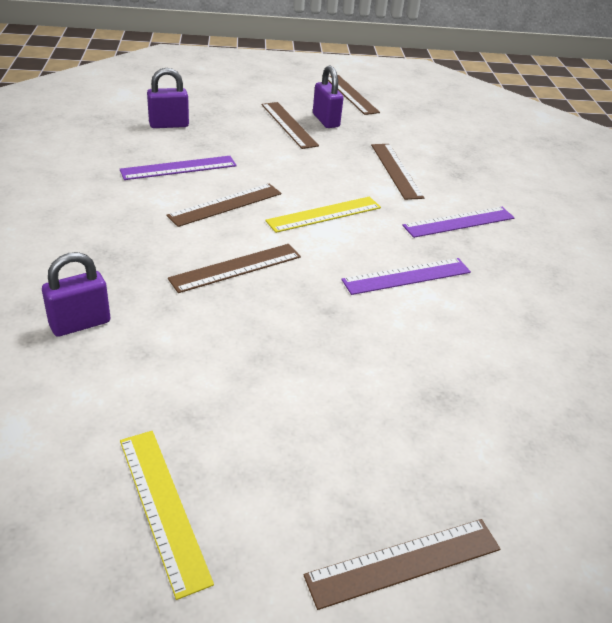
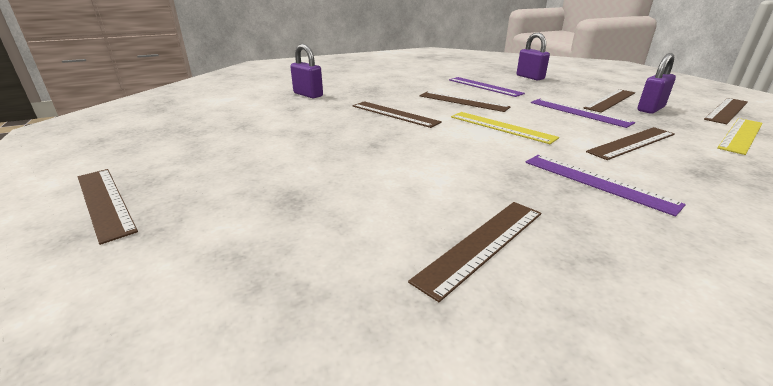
camera: 75 degrees right, 10 degrees down
(162, 507) = (171, 131): yellow ruler -> yellow ruler (740, 135)
(406, 276) = (457, 166): purple ruler -> purple ruler (579, 112)
(534, 310) = (482, 244): none -> brown ruler

